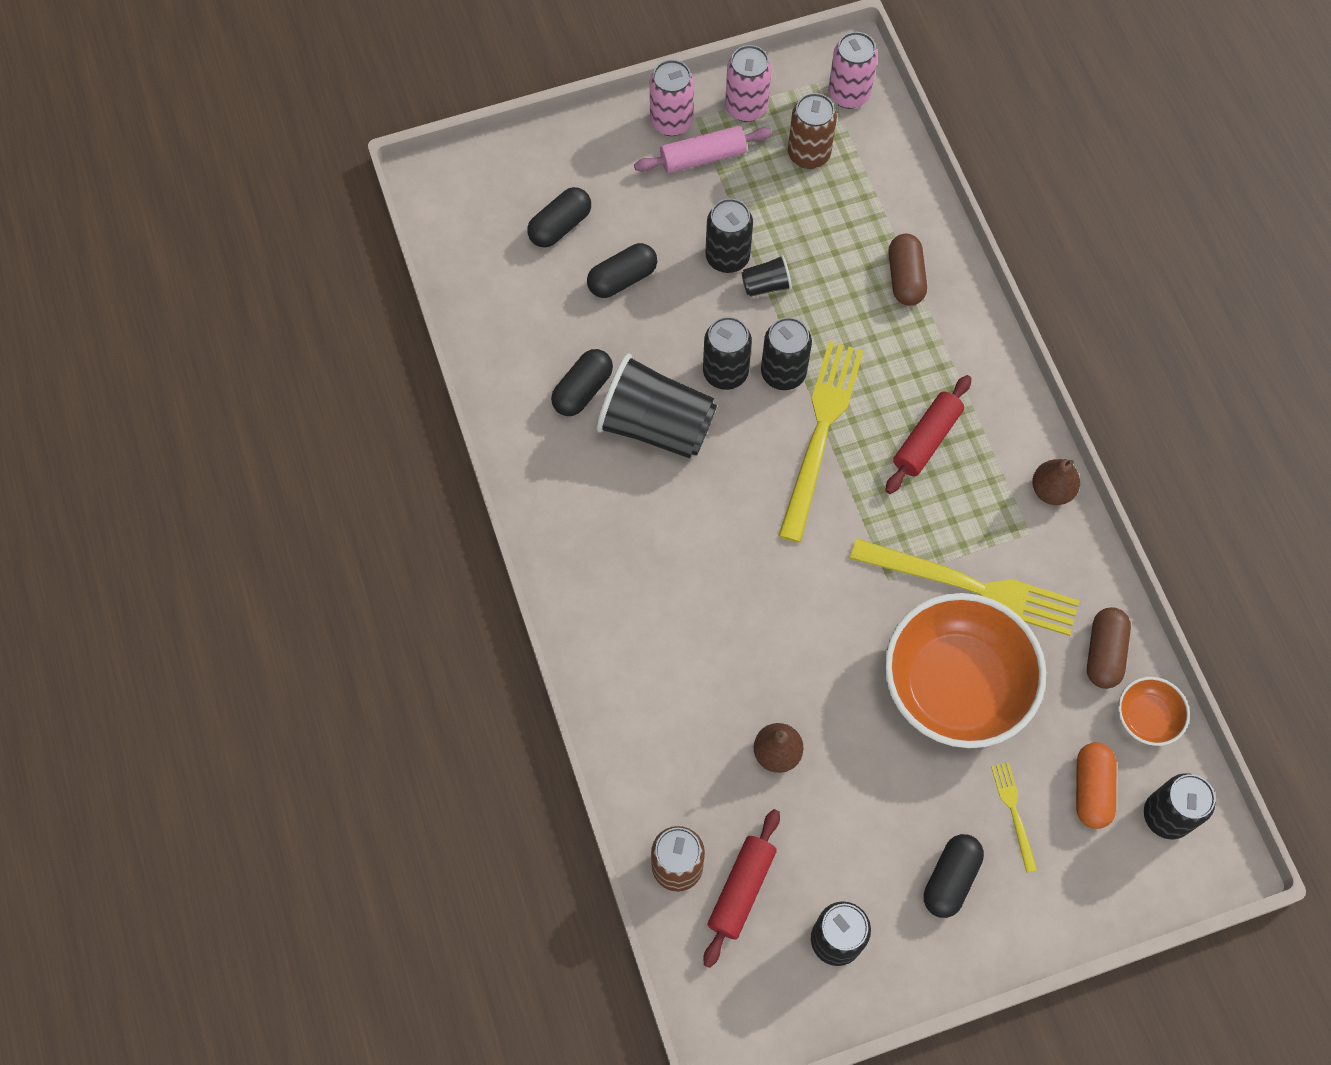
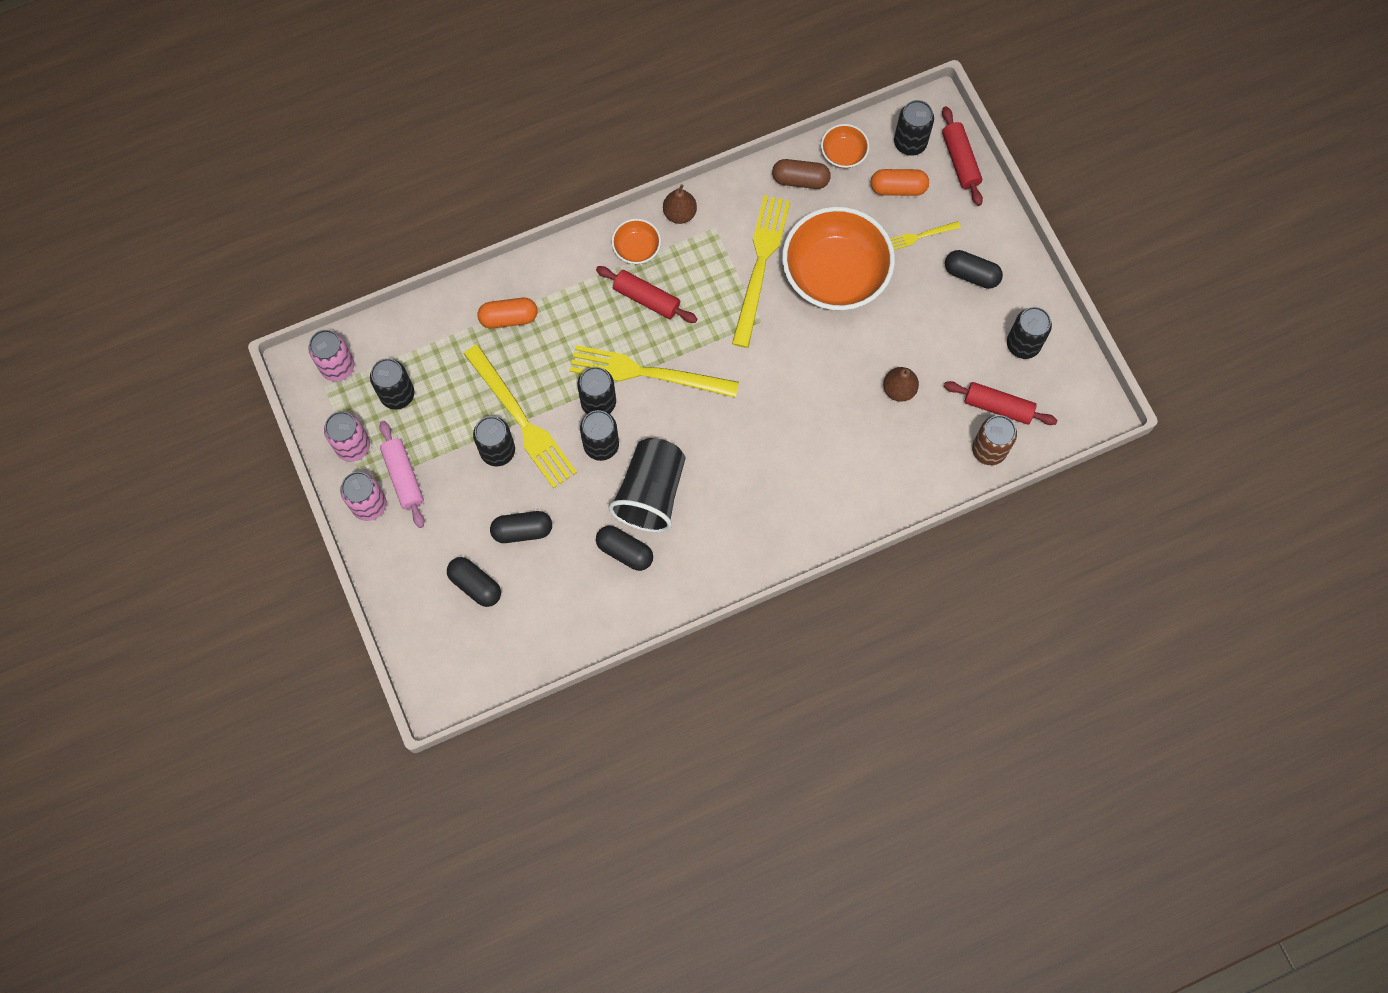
camera: 95 degrees left, 5 degrees up
(622, 279) = (522, 530): black capsule -> black capsule turned 60 degrees counterclockwise
(766, 285) = (521, 420): black cup -> yellow fork
(809, 154) = (397, 395): brown can -> black can
(905, 278) = (508, 318): brown capsule -> orange capsule
(1000, 433) = (636, 248): none -> orange bowl
(1138, 887) = (960, 160): none -> red rolling pin

